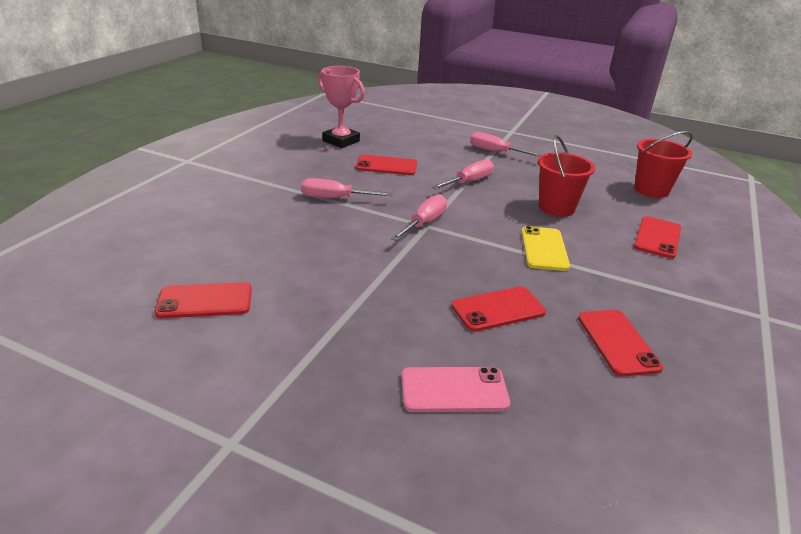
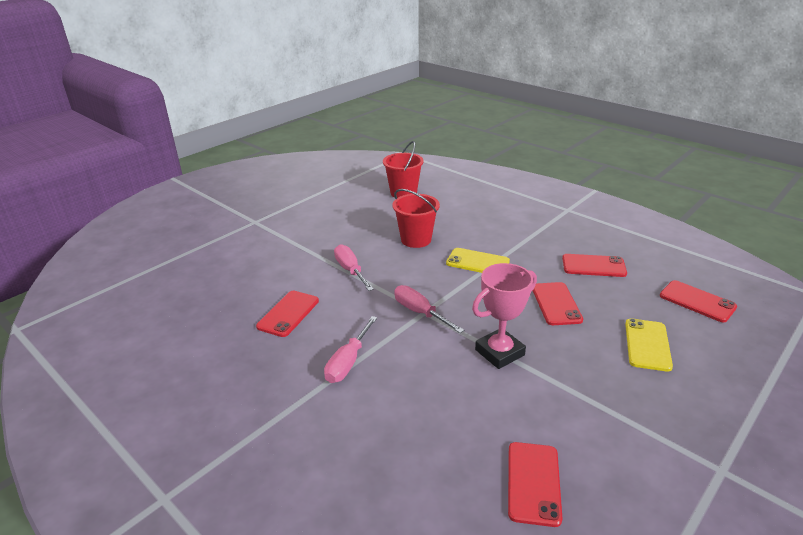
camera: 70 degrees left, 0 degrees up
(341, 141) = (199, 337): pink trophy -> pink trophy (499, 352)
(454, 390) = (647, 345): pink phone -> yellow phone
(496, 152) = (296, 241): pink screwdriver -> none
(657, 237) = (472, 213): red phone -> red phone (697, 301)

